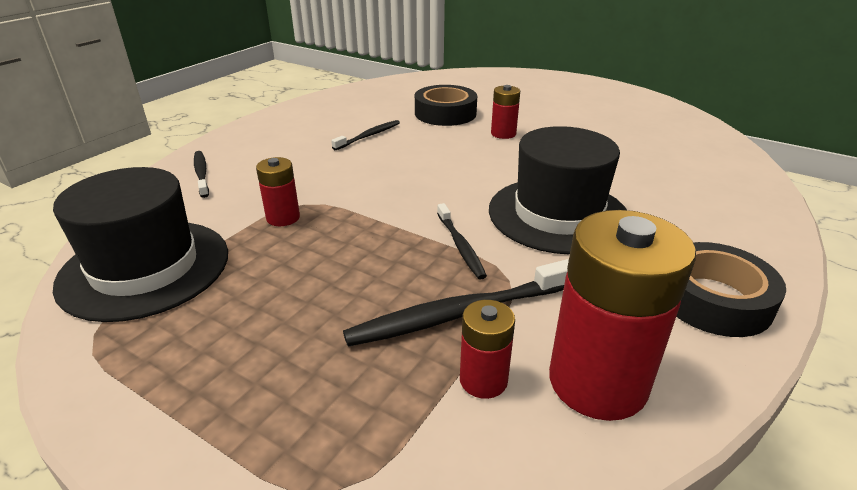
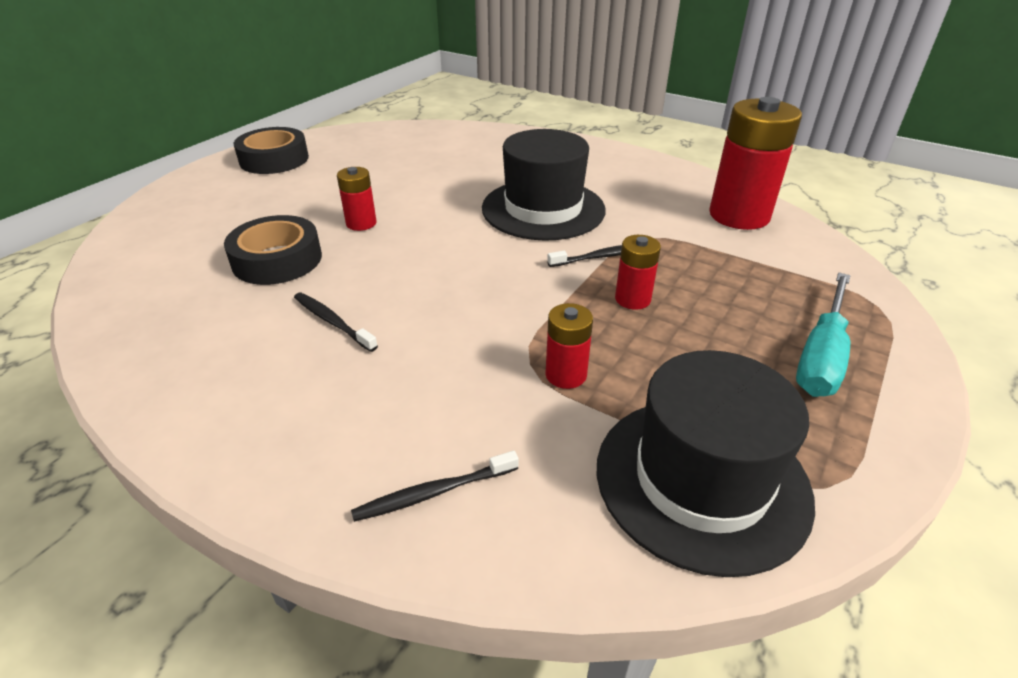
camera: 90 degrees left, 5 degrees up
(249, 381) = (821, 356): none -> turquoise screwdriver
(458, 314) = (696, 260): black toothbrush -> none
(483, 380) = (759, 252): red battery -> red battery (632, 299)
(713, 299) = (643, 171): black tape -> black tape (274, 159)

